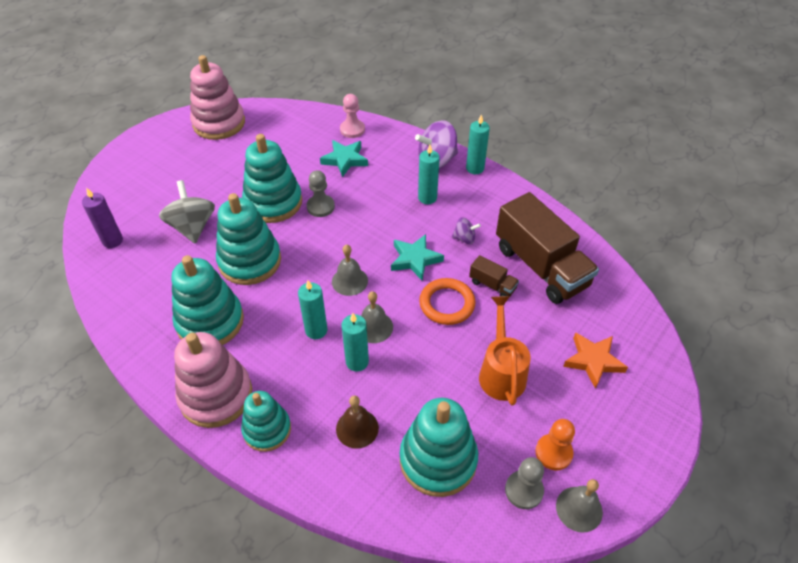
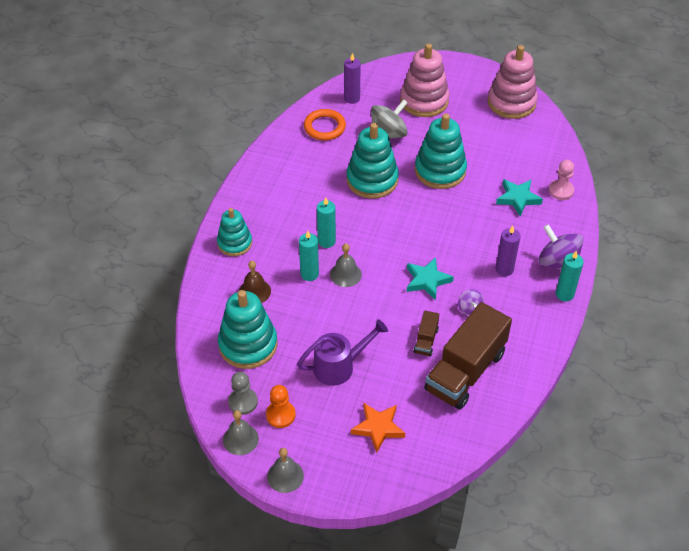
camera: 70 degrees right, 0 degrees up
(210, 321) = (307, 180): turquoise stacking toy -> none
(216, 395) = (249, 207): pink stacking toy -> pink stacking toy (424, 101)
(320, 207) = (452, 201): grey pawn -> none
(349, 281) = (383, 245): grey bell -> grey bell (285, 476)
(427, 198) = (504, 269): turquoise candle -> purple candle
(447, 304) = (390, 314): orange ring -> orange ring (324, 127)
(501, 371) = (340, 366): orange watering can -> purple watering can

